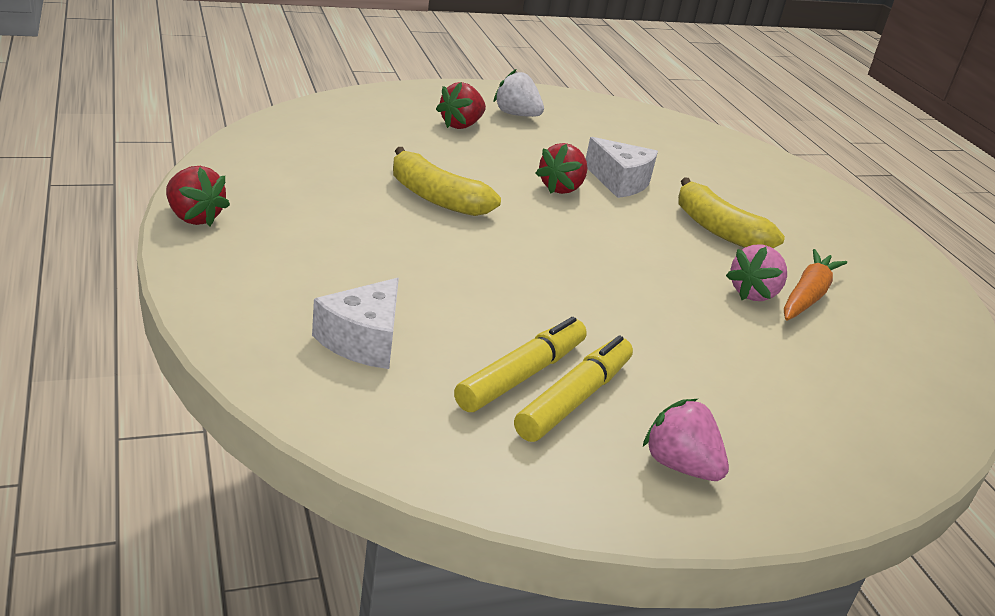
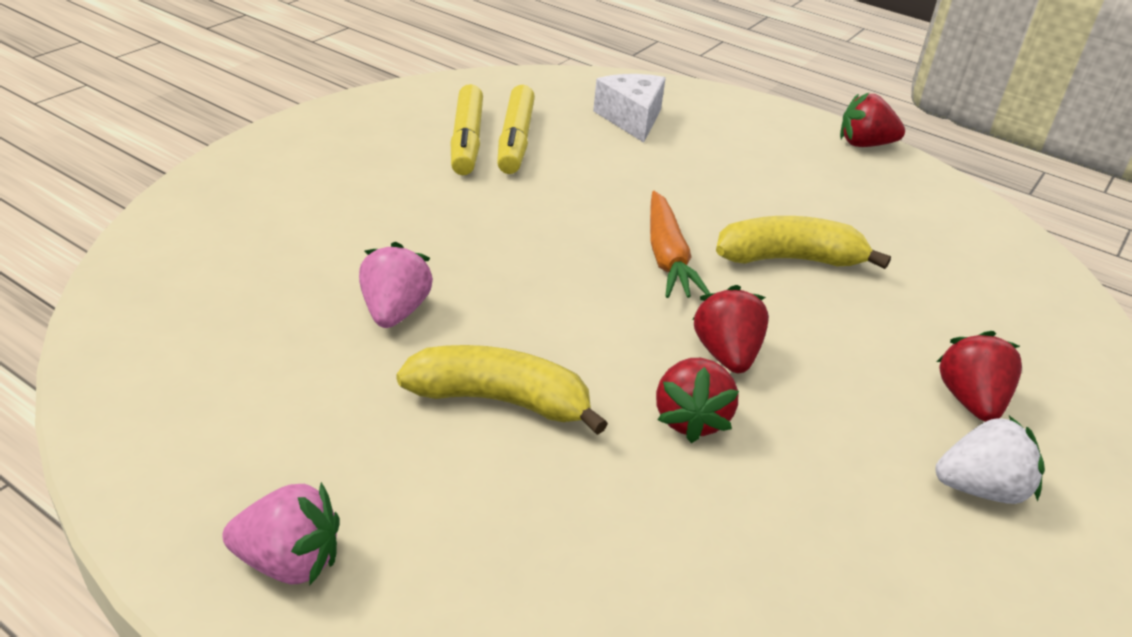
camera: 145 degrees right, 5 degrees up
(620, 182) = (690, 419): white cheese -> red strawberry
(680, 465) = (364, 131): pink strawberry -> pink strawberry (289, 562)
(807, 296) = (331, 344): orange carrot -> orange carrot (667, 257)

